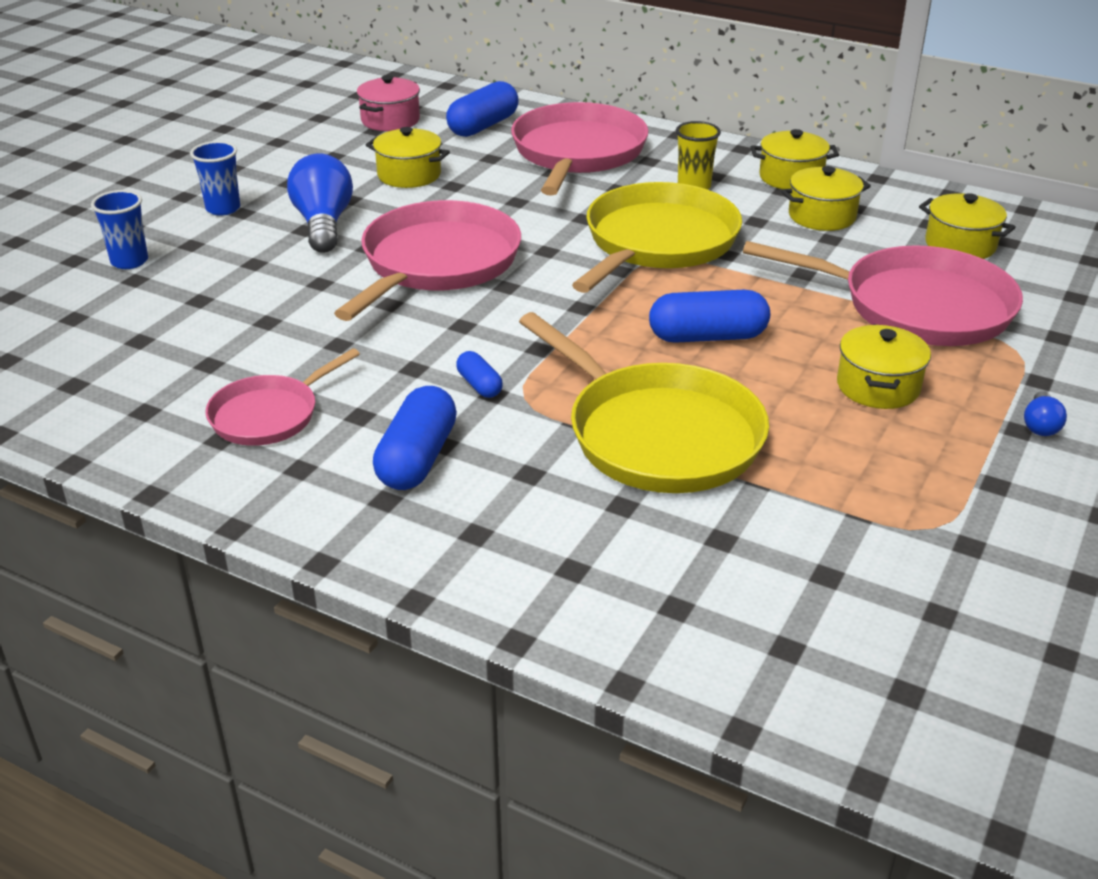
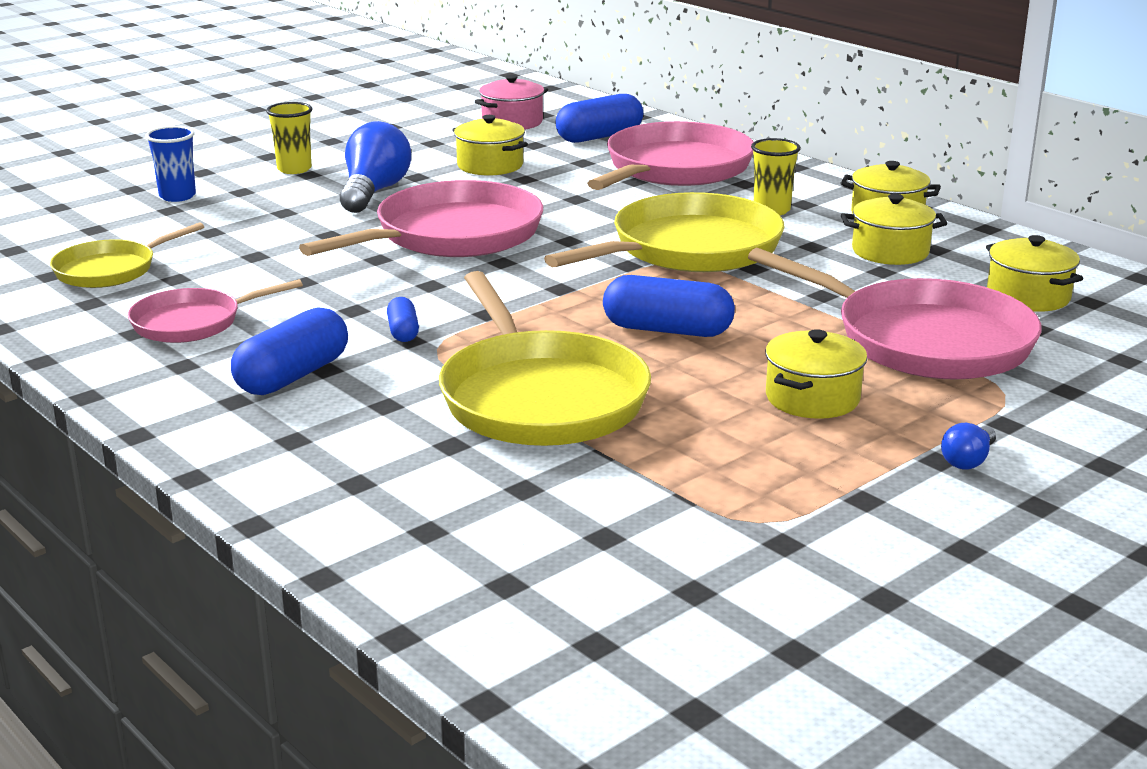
camera: 20 degrees right, 10 degrees down
(132, 366) = (110, 270): none -> yellow pan
(223, 208) = (294, 169): blue cup -> yellow cup

